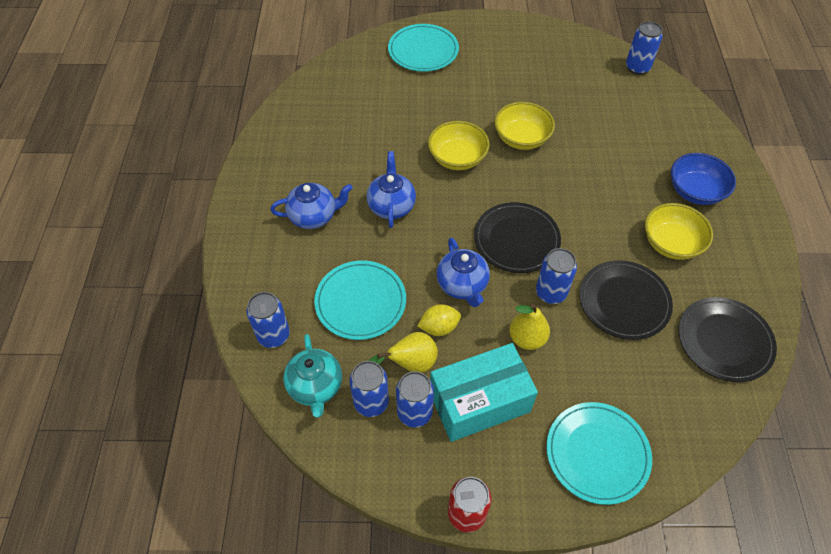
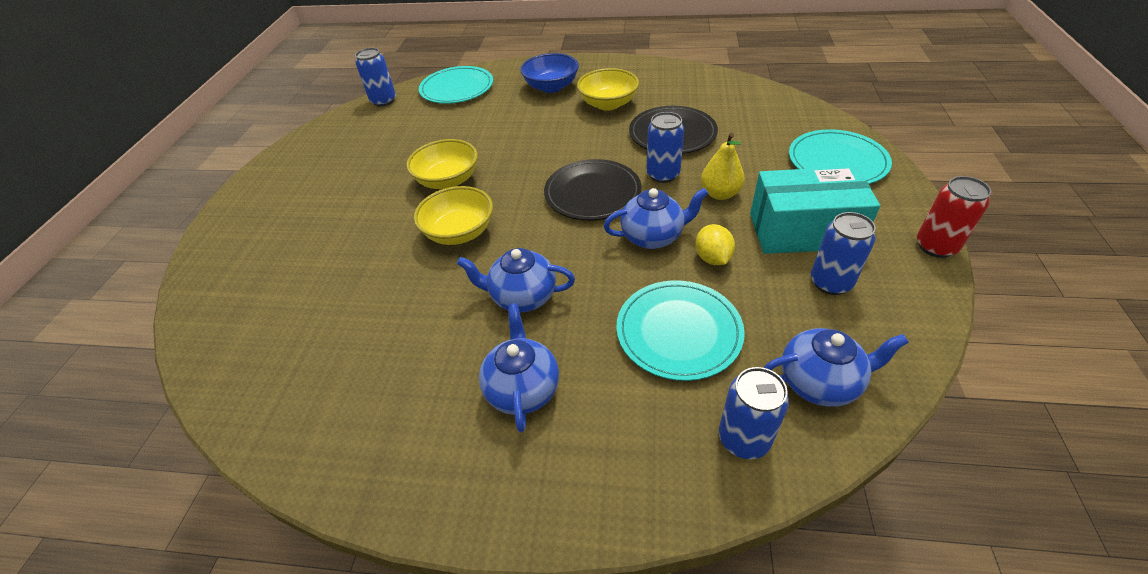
camera: 80 degrees left, 10 degrees down
(315, 387) = (820, 382): turquoise teapot -> blue teapot
(371, 402) = (828, 322): blue can -> none
(411, 364) = (766, 284): yellow pear -> none
(423, 50) = (248, 257): turquoise plate -> turquoise plate (457, 88)
(479, 402) = (803, 231): turquoise box -> turquoise box turned 75 degrees counterclockwise
(724, 341) = (710, 90): black plate -> none

